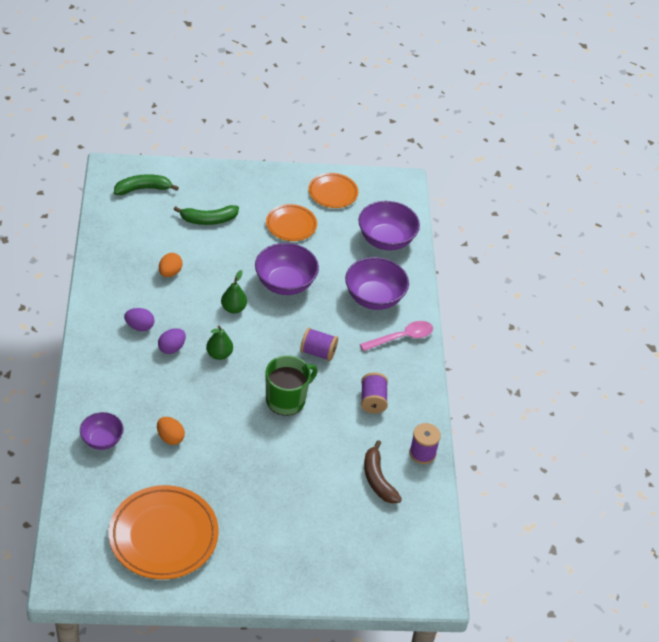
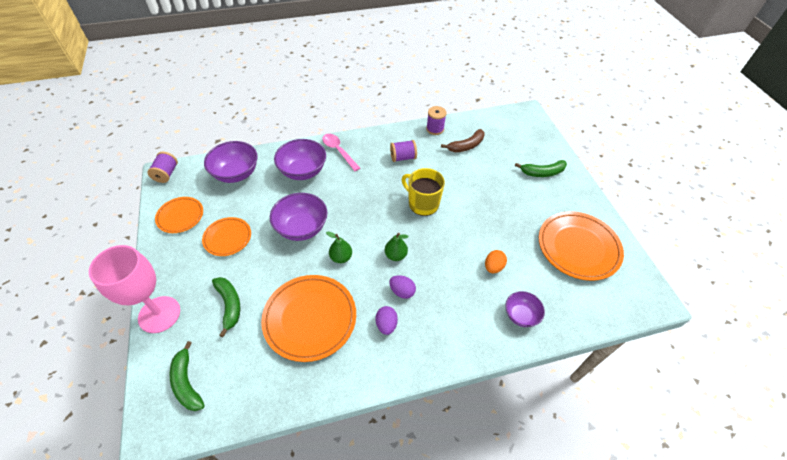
camera: 100 degrees left, 5 degrees up
(170, 272) = (310, 319): orange egg -> orange plate
(217, 175) = (159, 314): none -> pink goblet
(286, 399) = (422, 203): green mug -> yellow mug
(300, 552) = (542, 172): none -> green banana
(318, 352) = (369, 194): purple spool -> purple spool (166, 174)

